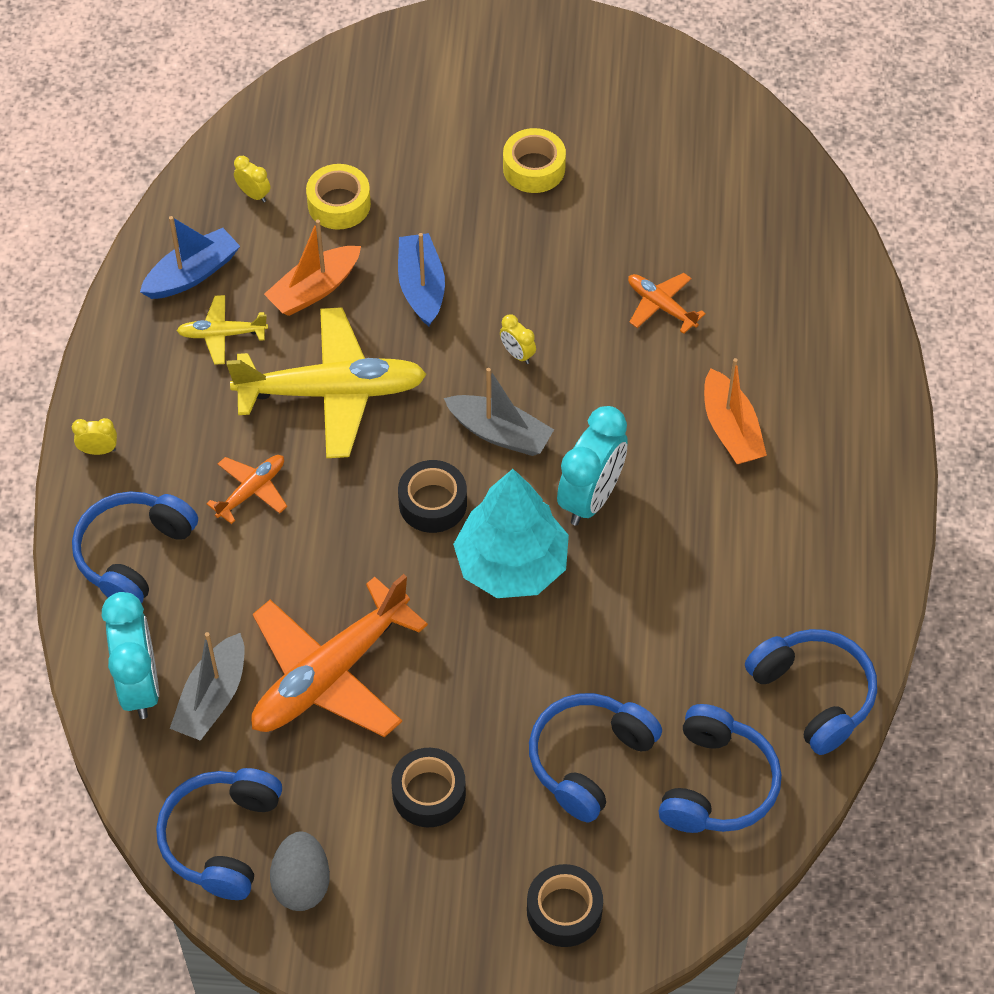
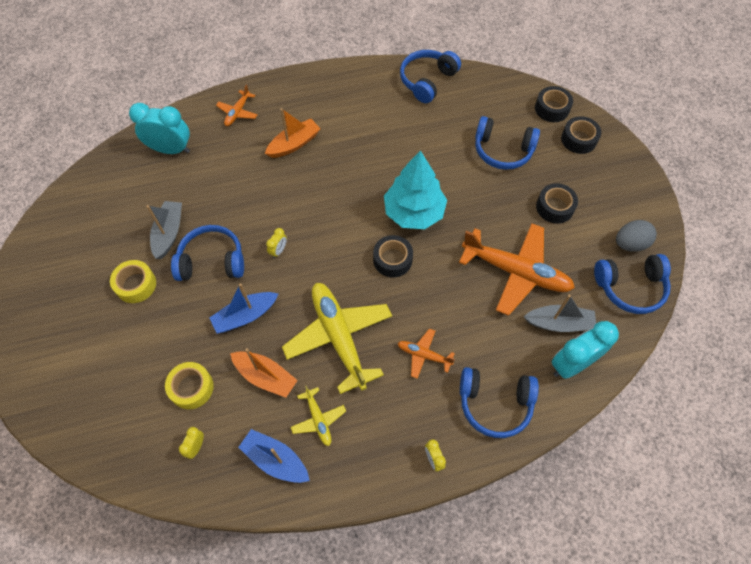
camera: 110 degrees left, 5 degrees up
(499, 433) = (335, 243): grey boat -> grey boat (169, 233)
(591, 498) = (359, 190): turquoise clock -> turquoise clock (171, 149)
(660, 897) = (552, 109): none -> black tape
(661, 306) = (223, 193): orange plane -> orange plane (237, 112)
(717, 784) = (488, 103): blue headphones -> blue headphones (212, 261)

